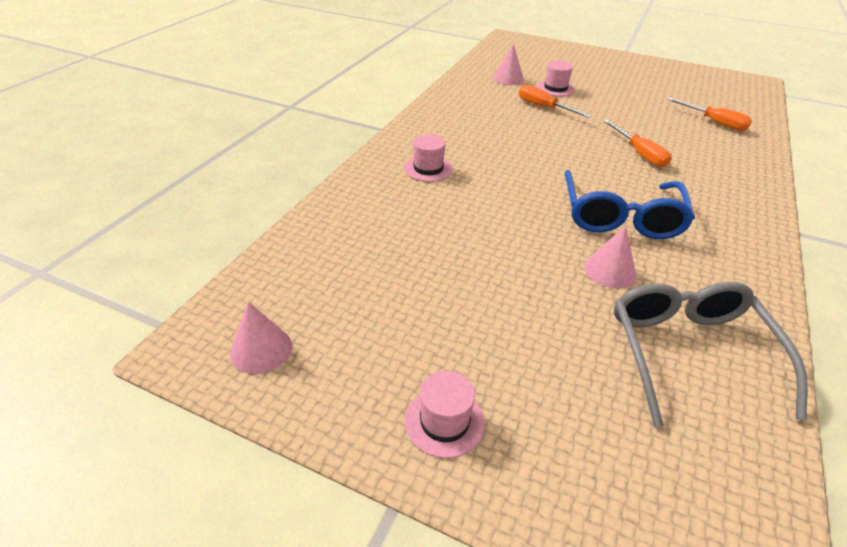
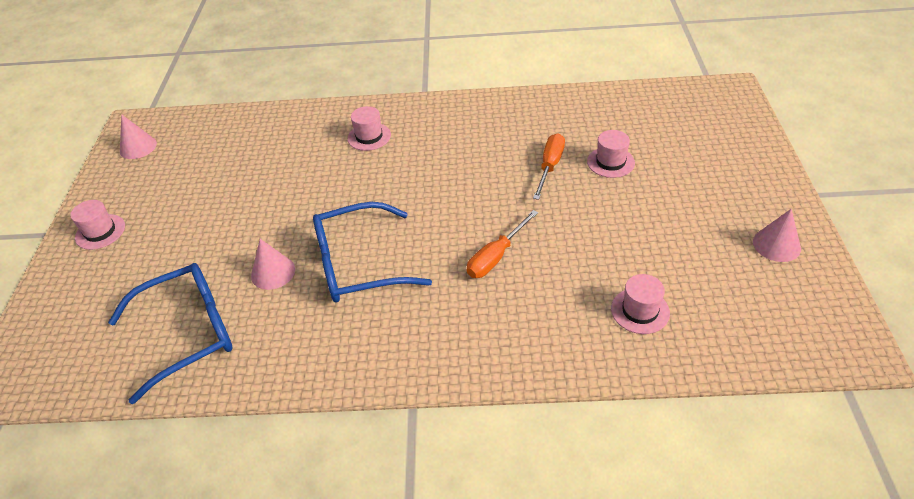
camera: 70 degrees right, 5 degrees up
(508, 78) = (602, 124): pink cone -> pink cone (776, 245)
(689, 353) = (188, 333): grey glasses -> blue glasses
(714, 122) = (640, 311): orange screwdriver -> pink hat

